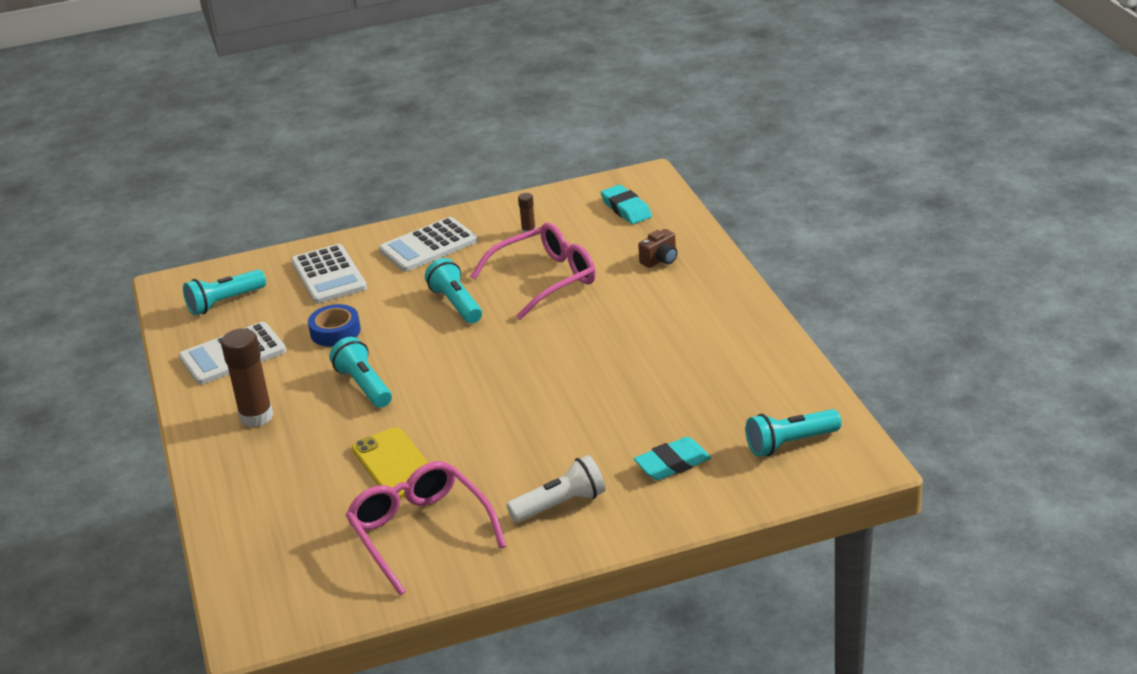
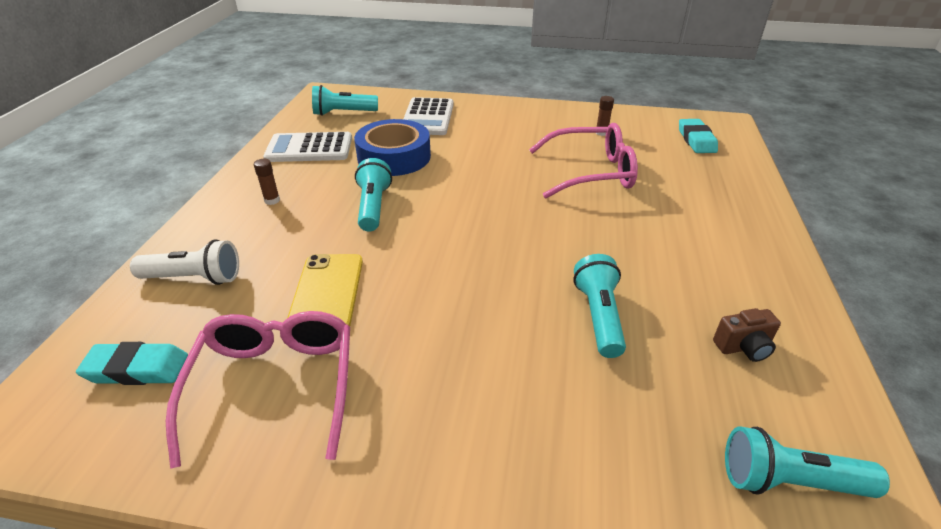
camera: 25 degrees right, 5 degrees up
(256, 416) = (272, 200): brown glue stick -> brown glue stick, size x0.49
(335, 331) = (394, 157): blue tape -> blue tape, size x1.65
(428, 246) = (515, 120): white calculator -> none
(456, 304) = (502, 167): turquoise flashlight -> turquoise flashlight (599, 316)
(560, 505) = (440, 427): white flashlight -> white flashlight (194, 278)
(660, 260) = (708, 190): brown camera -> brown camera (743, 347)
(672, 464) = (609, 434): turquoise eraser -> turquoise eraser (137, 369)

